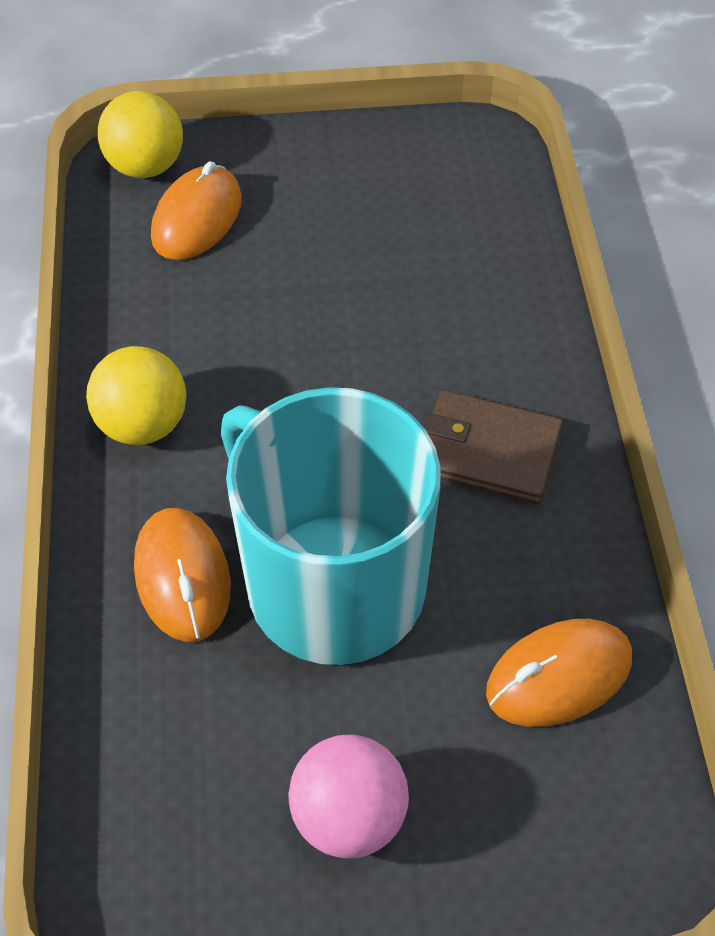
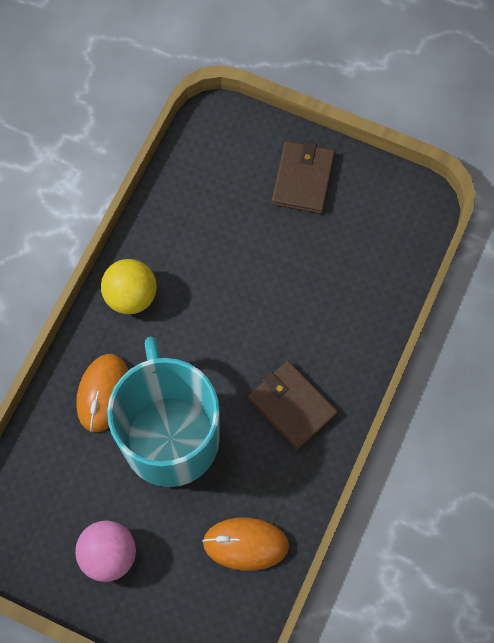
camera: 30 degrees right, 15 degrees up
(146, 166) = (222, 126): yellow ball -> none
(197, 218) = (230, 177): orange mouse -> none
(302, 178) = (303, 179): none -> brown wallet

